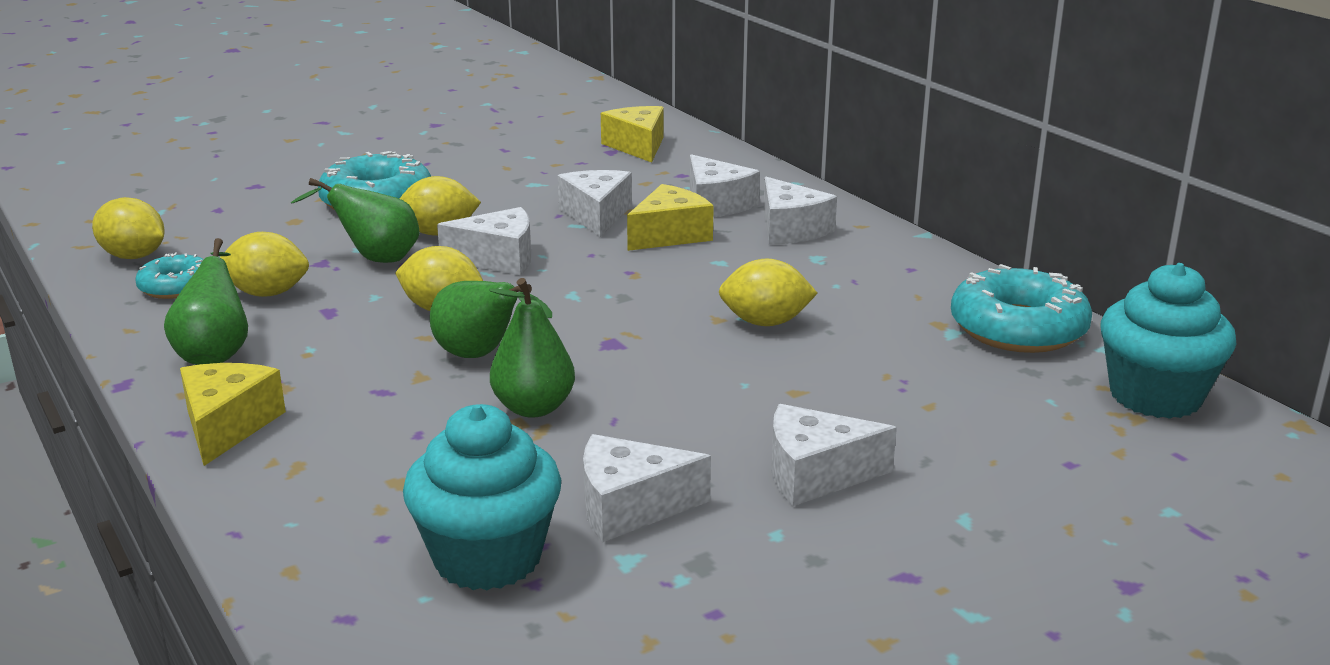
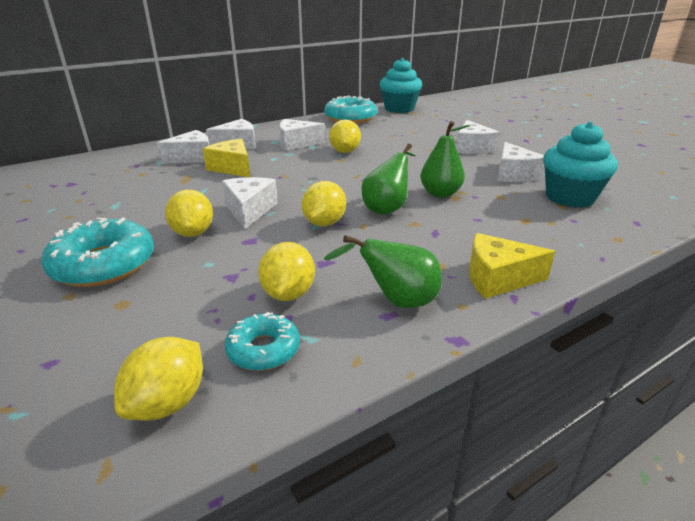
camera: 90 degrees left, 5 degrees up
(375, 259) = (233, 253): green pear -> none
(596, 215) = (190, 185): white cheese -> white cheese (296, 143)
(637, 146) = (70, 176): yellow cheese -> none

